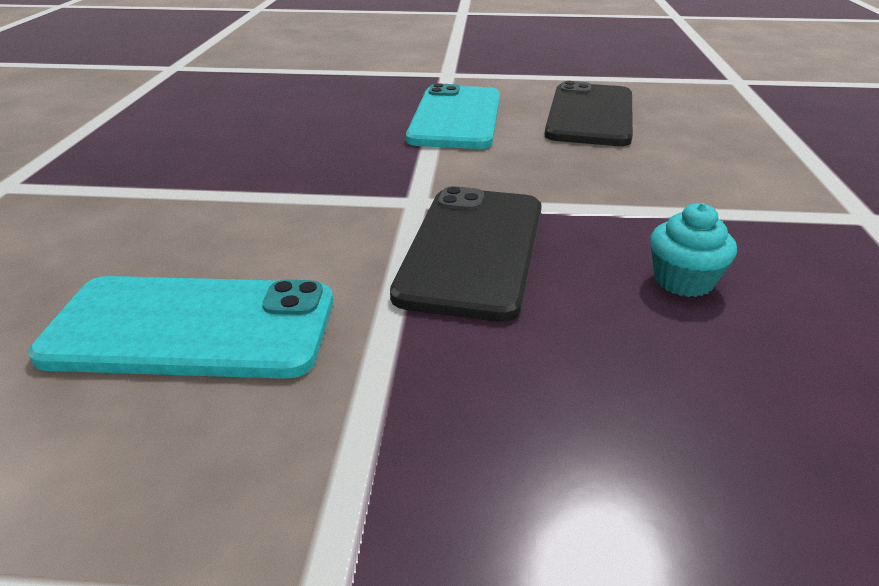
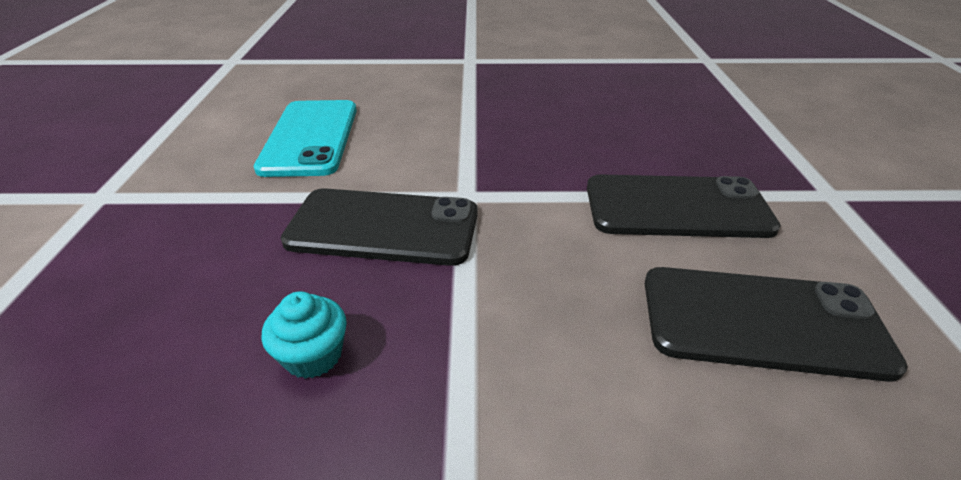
camera: 85 degrees right, 5 degrees up
(456, 118) = (676, 207): turquoise phone -> black phone

